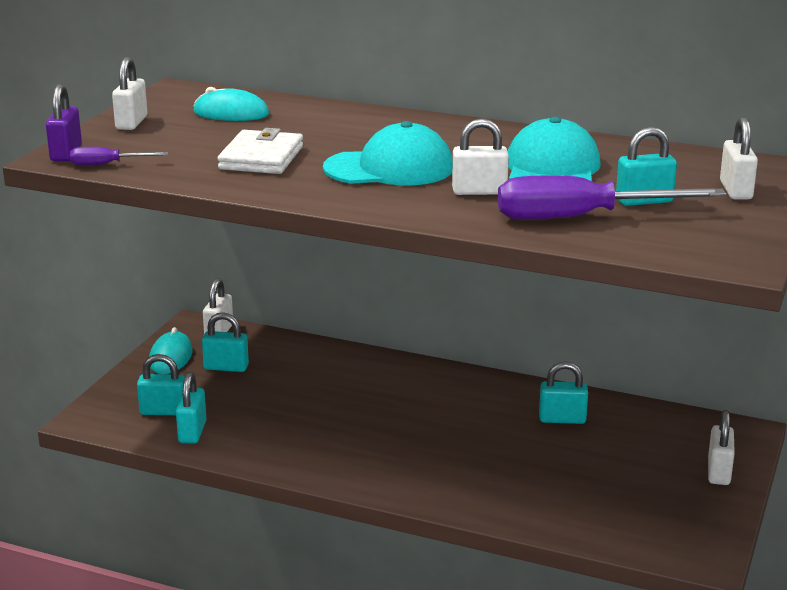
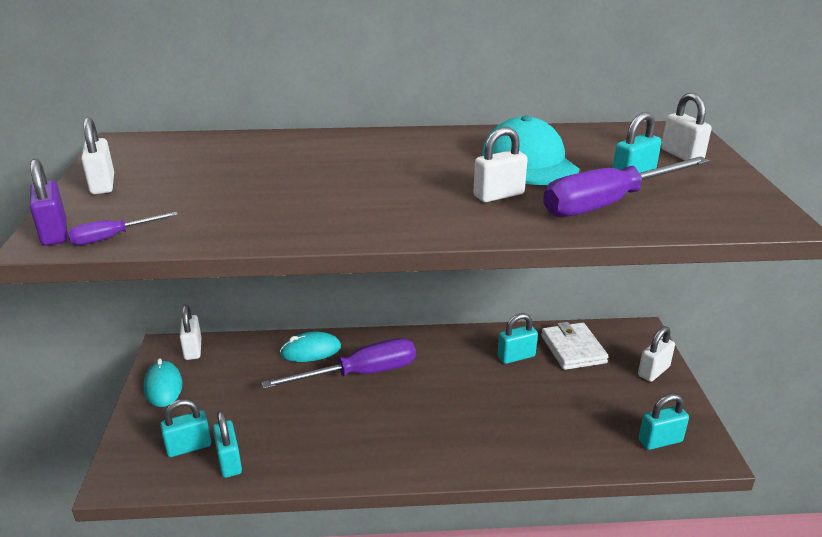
camera: 25 degrees left, 5 degrees up
(226, 367) = (220, 383): turquoise padlock -> turquoise padlock (660, 441)
(231, 113) = (197, 158): turquoise mouse -> turquoise mouse (311, 351)
(261, 158) = (269, 199): white wallet -> white wallet (573, 349)
(373, 393) = (360, 374): none -> purple screwdriver
(389, 168) = (398, 187): turquoise cap -> none
(718, 472) = (653, 371): white padlock -> white padlock turned 60 degrees clockwise

